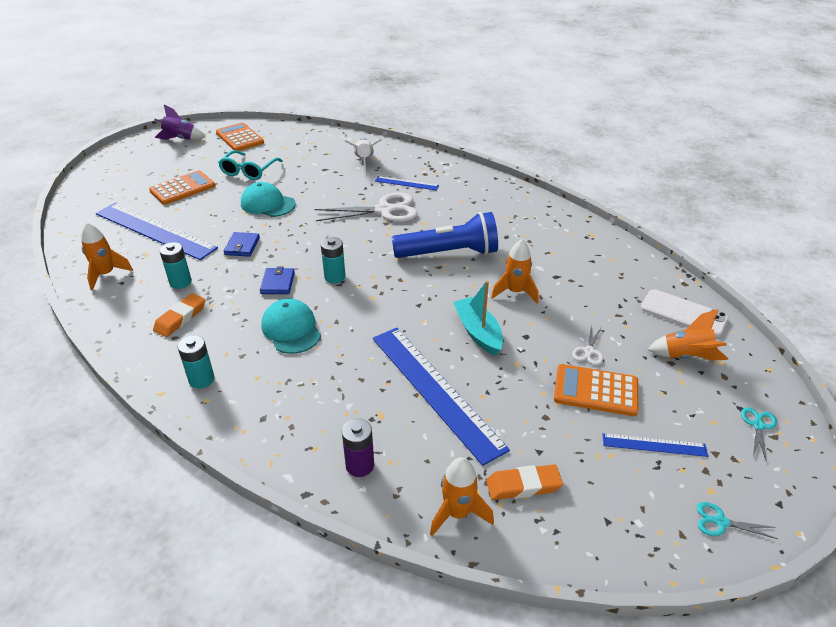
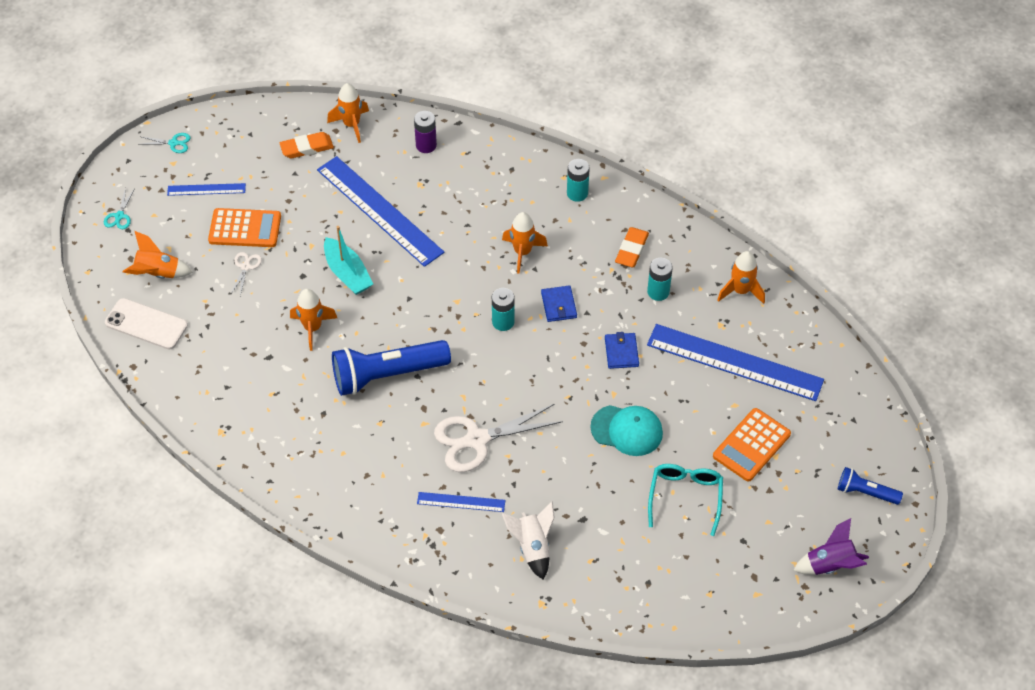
camera: 170 degrees right, 15 degrees up
(127, 162) = (865, 492): none -> blue flashlight
(240, 138) = (742, 583): orange calculator -> none
(291, 329) = (522, 252): turquoise cap -> orange rocket

